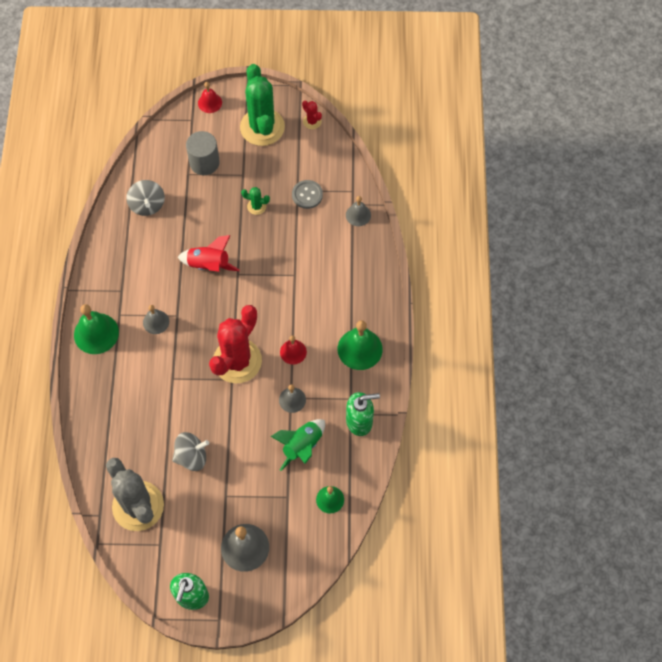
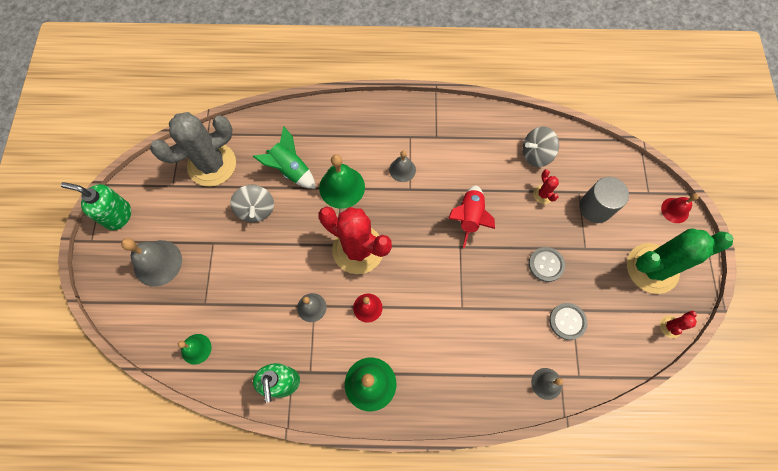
camera: 90 degrees right, 5 degrees up
(96, 333) = (389, 118): green bell -> green bell (342, 187)
(189, 203) = (543, 194): none -> red cactus
(256, 206) = (546, 264): green cactus -> grey button
(302, 446) = (258, 318): green rocket -> green rocket (290, 170)

